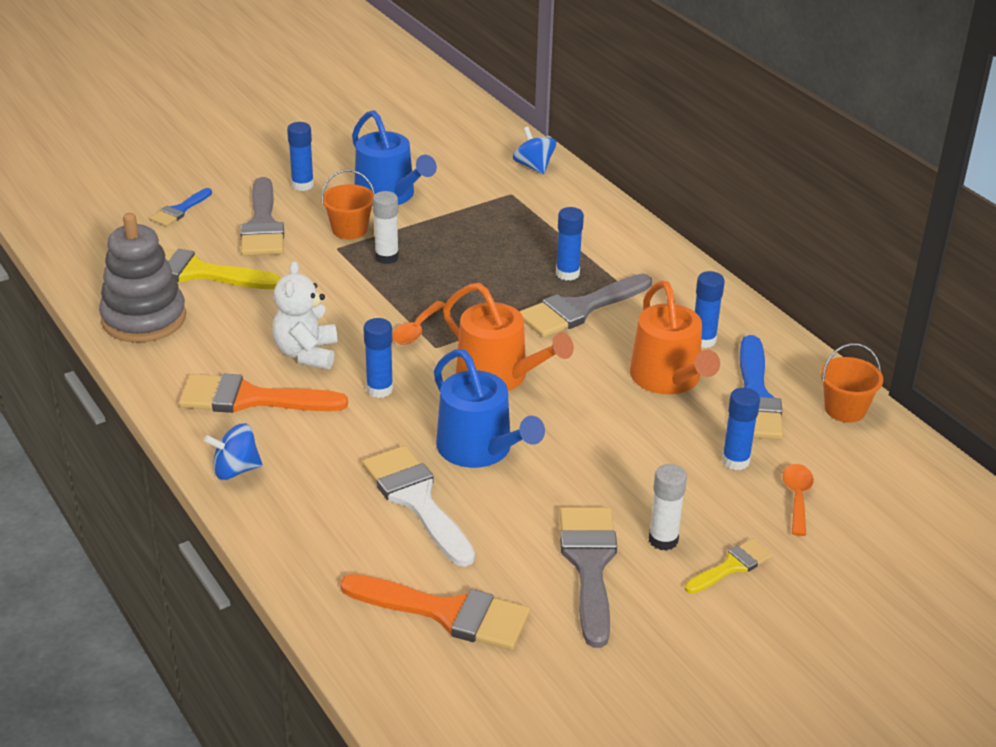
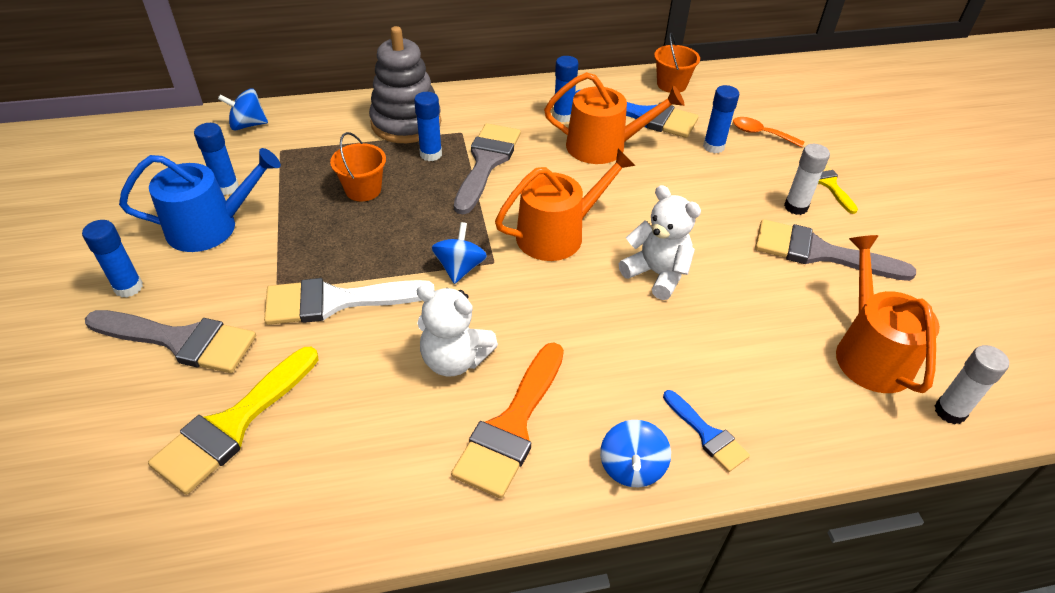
camera: 70 degrees left, 10 degrees up
(144, 319) = (296, 503): grey stacking toy -> grey stacking toy (406, 123)
(179, 210) = (77, 415): blue brush -> blue brush (707, 434)
(349, 230) = (251, 271): orange bucket -> orange bucket (363, 190)
(379, 389) = (542, 318): blue glue stick -> blue glue stick (226, 187)
(386, 257) = (323, 257): white glue stick -> white glue stick (949, 411)
(416, 330) = (460, 268): orange spoon -> blue spinning top
(416, 500) = (716, 334): white brush -> white brush (336, 301)
(447, 613) = (869, 352): orange brush -> orange watering can
(480, 449) = (657, 274): blue watering can -> white teddy bear
(580, 309) = (486, 162): grey brush -> grey brush turned 150 degrees counterclockwise

